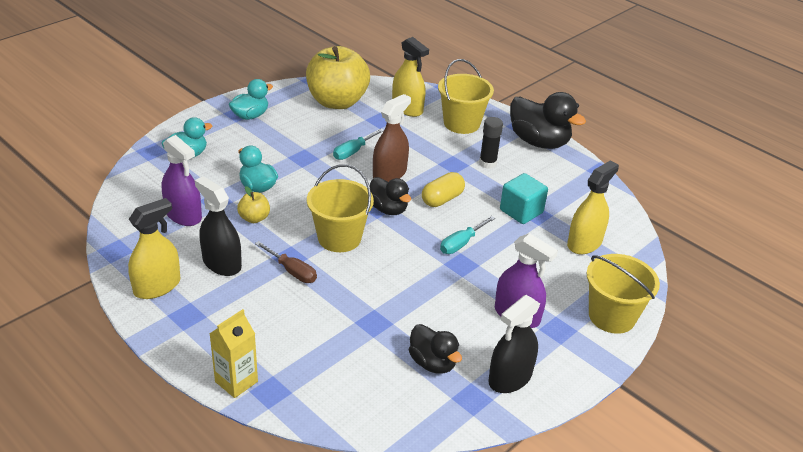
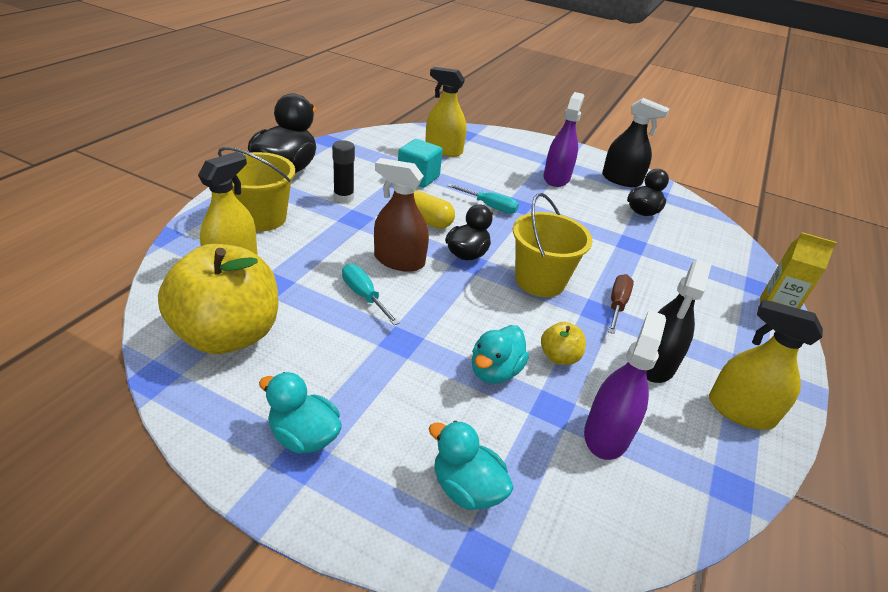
camera: 110 degrees left, 0 degrees up
(353, 151) = (364, 296): turquoise screwdriver -> turquoise screwdriver turned 150 degrees counterclockwise
(612, 316) = (522, 142): yellow bucket -> none

